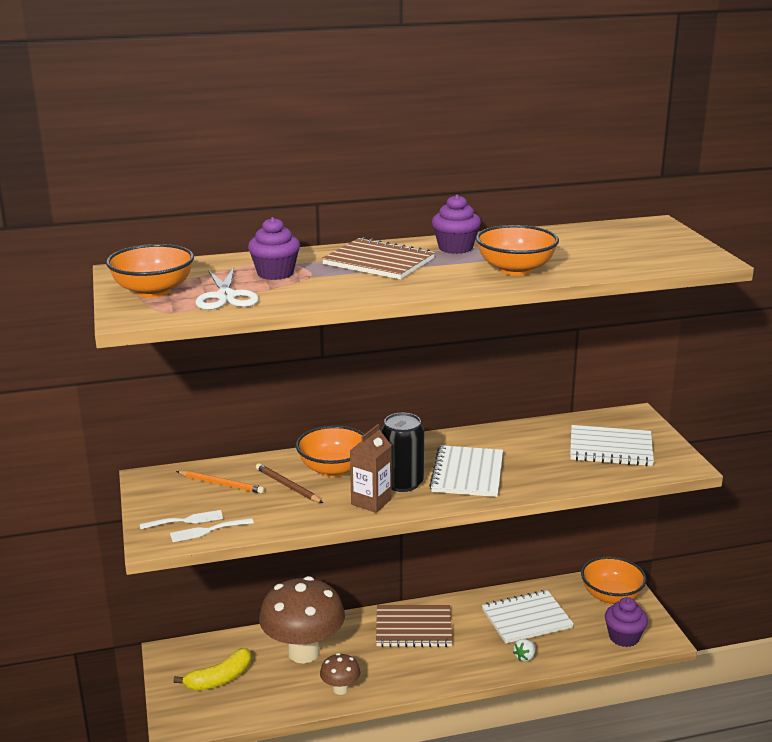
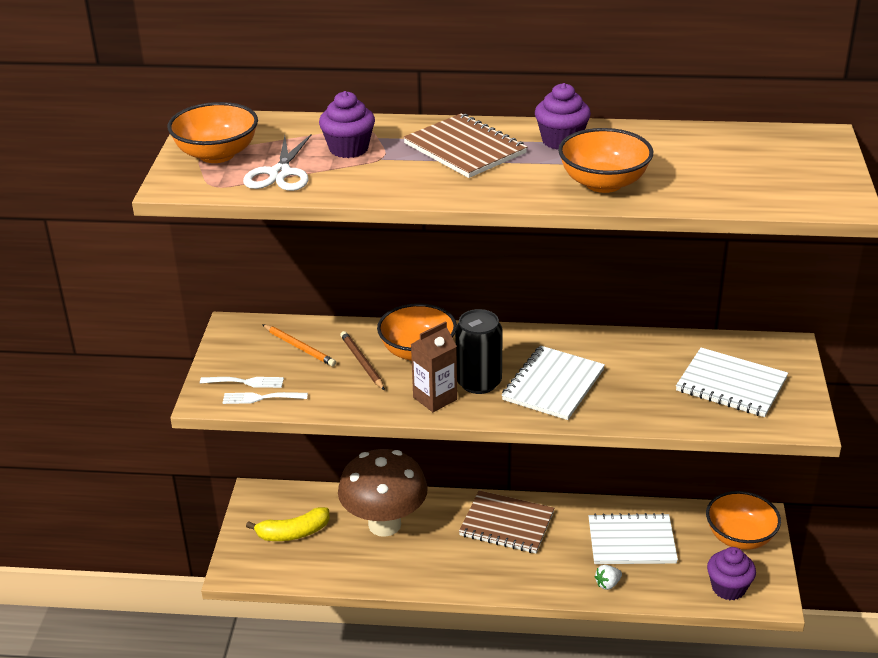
camera: 20 degrees right, 10 degrees up
(340, 689) = (403, 572): brown mushroom -> none

